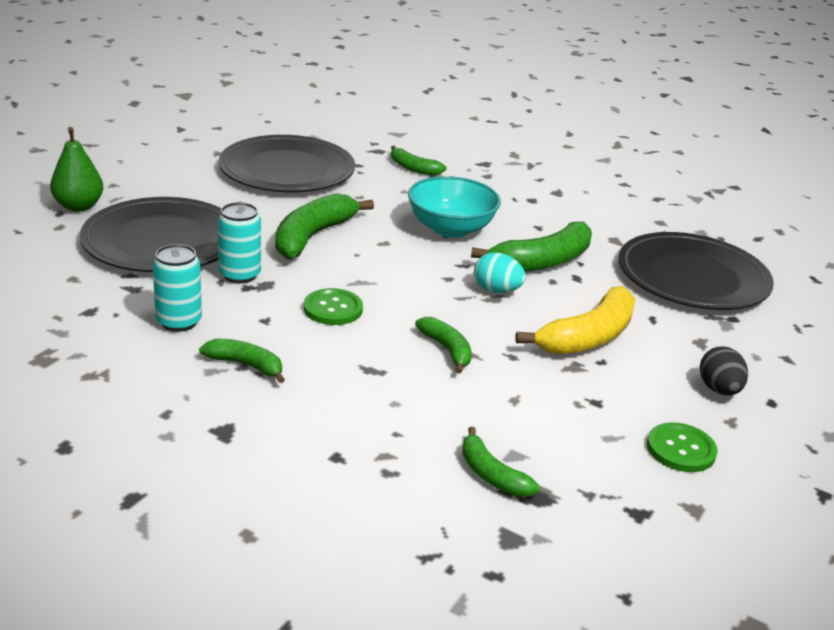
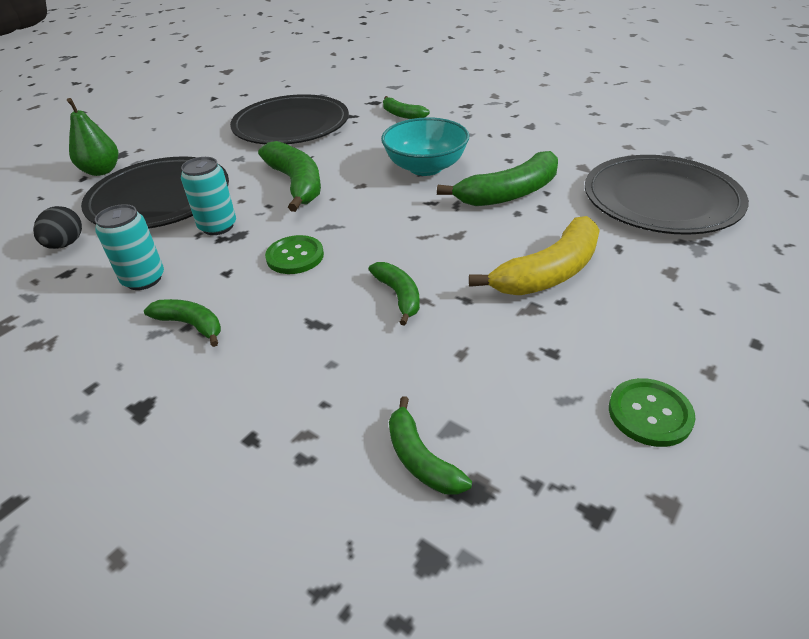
camera: 10 degrees right, 10 degrees up
(313, 236) = (296, 184): green banana -> green banana turned 120 degrees clockwise
(496, 290) = (460, 226): turquoise egg -> none
(719, 390) = (693, 330): black egg -> black egg (66, 244)

